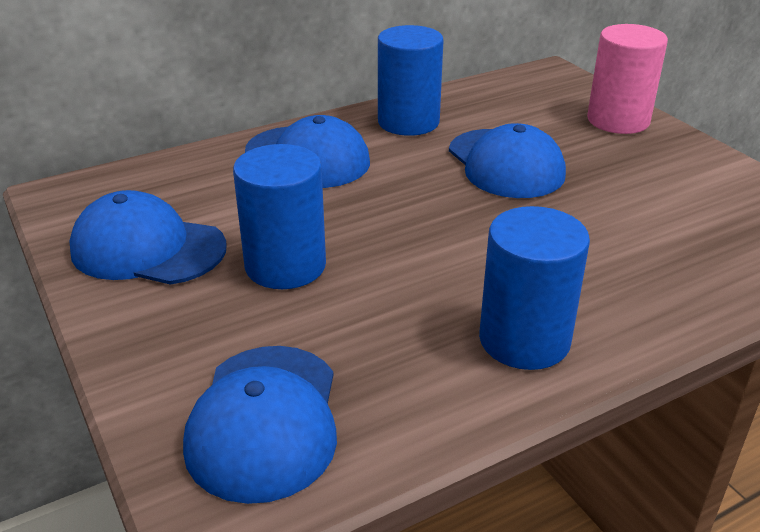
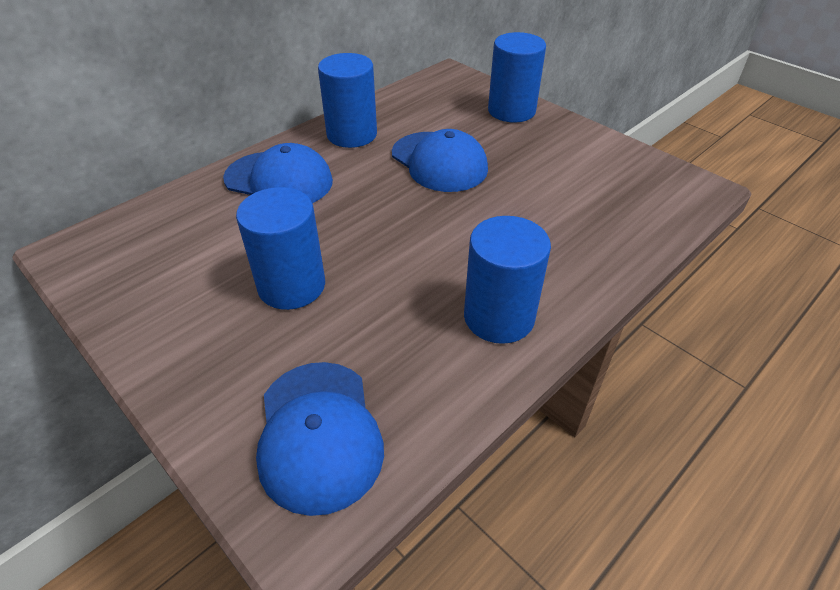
camera: 15 degrees left, 10 degrees up
(147, 248) = (167, 291): blue cap -> none
(618, 120) = (511, 111): pink cylinder -> blue cylinder

